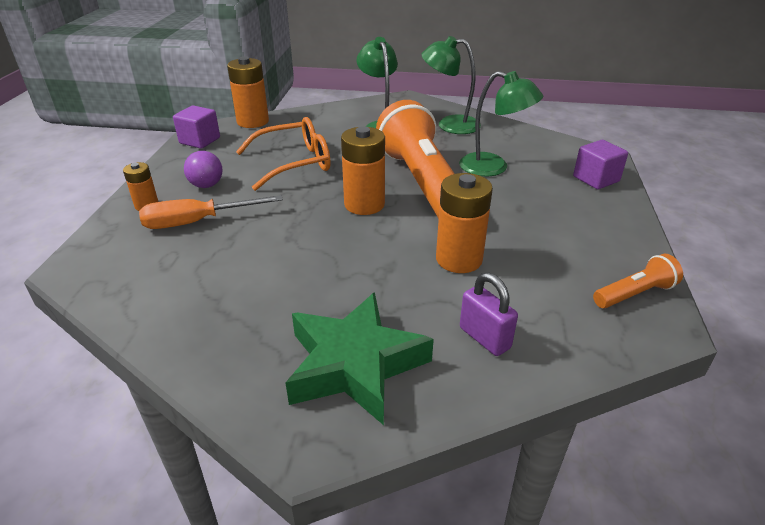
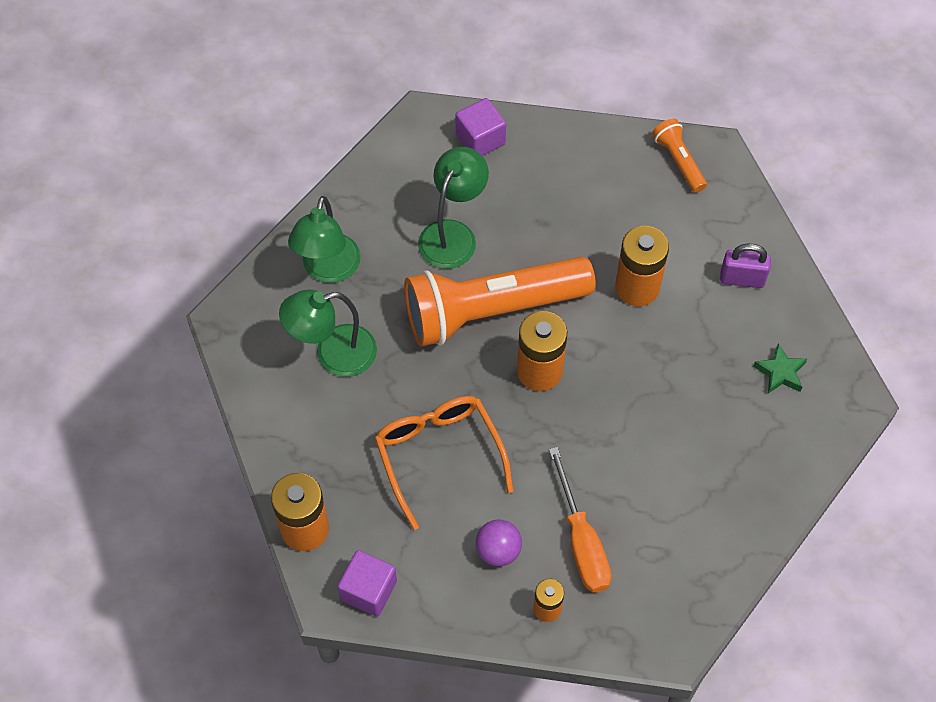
camera: 90 degrees left, 25 degrees up
(354, 364) = (780, 372): green star -> green star, size x0.45
(484, 338) = (742, 279): purple padlock -> purple padlock turned 45 degrees clockwise

